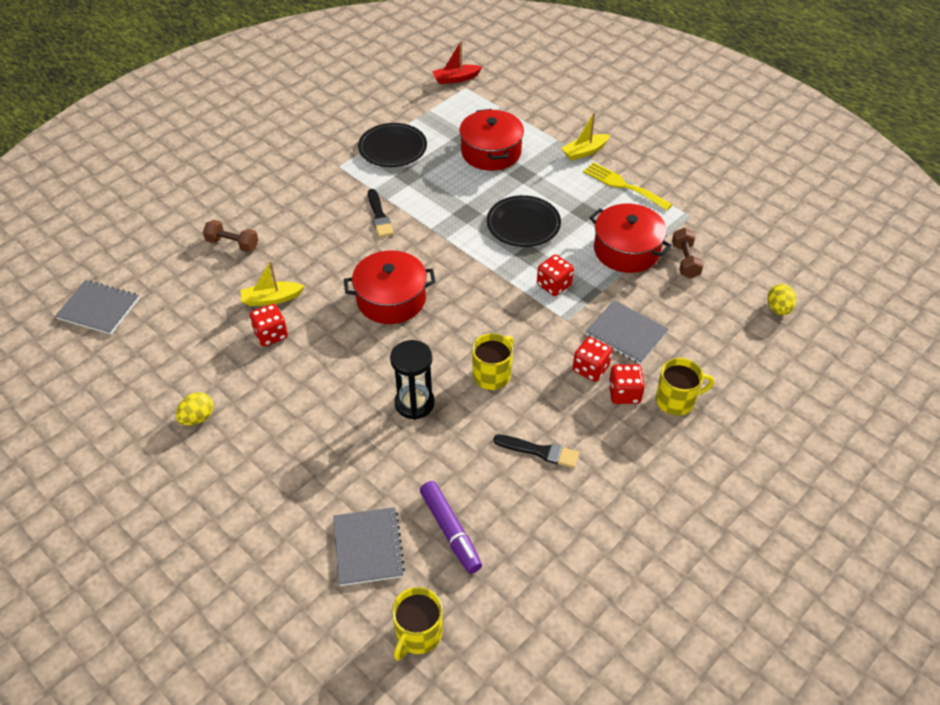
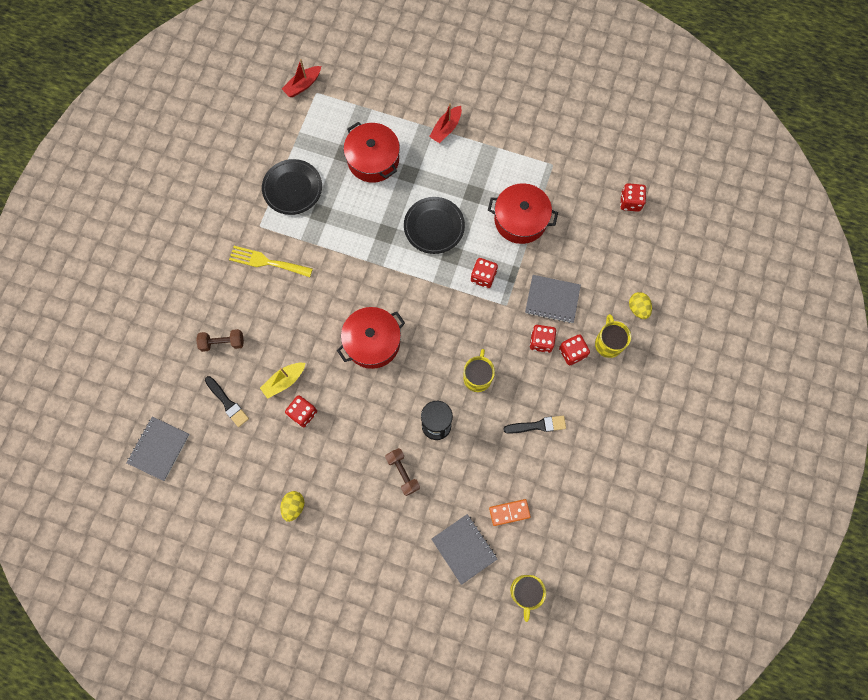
camera: 25 degrees left, 25 degrees up
(99, 309) = (159, 448): grey notebook -> grey notebook turned 60 degrees counterclockwise
(379, 216) = (320, 265): black brush -> black brush (227, 403)
(450, 531) = (509, 512): purple marker -> orange domino
(584, 152) = (446, 128): yellow boat -> red boat
(623, 185) = (490, 153): yellow fork -> yellow fork (267, 262)
(676, 400) = (608, 343): yellow mug -> yellow mug turned 60 degrees counterclockwise
(685, 261) = (566, 212): brown dumbbell -> brown dumbbell (402, 473)
(770, 277) = (630, 202): none -> red dice
(778, 309) = (646, 230): yellow egg -> yellow egg (638, 308)

